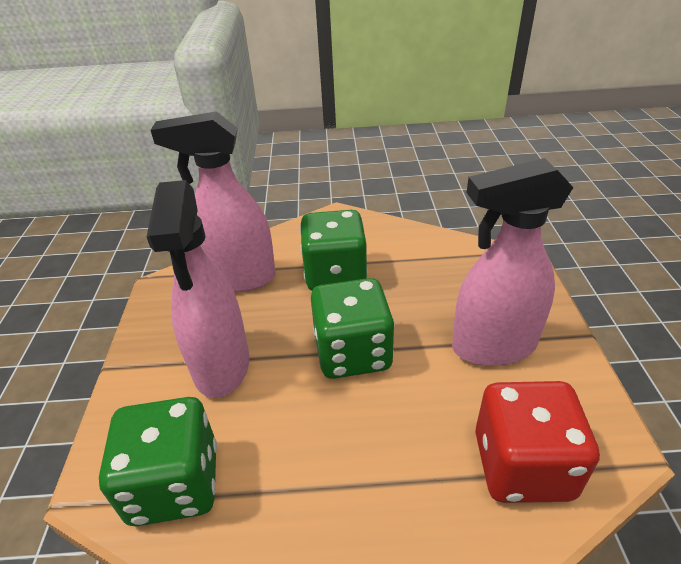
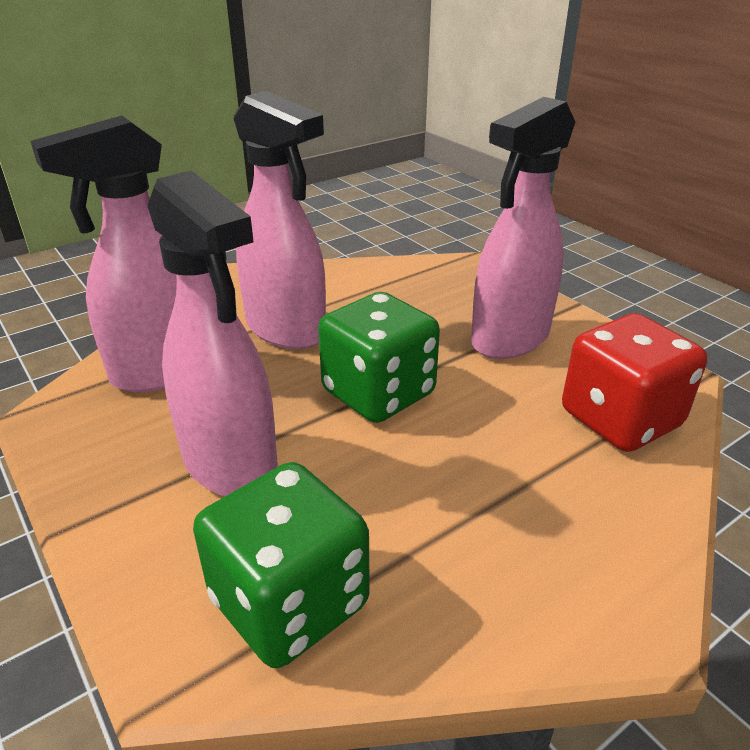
camera: 35 degrees left, 5 degrees down
(335, 274) = (286, 330): green dice -> pink spray bottle

